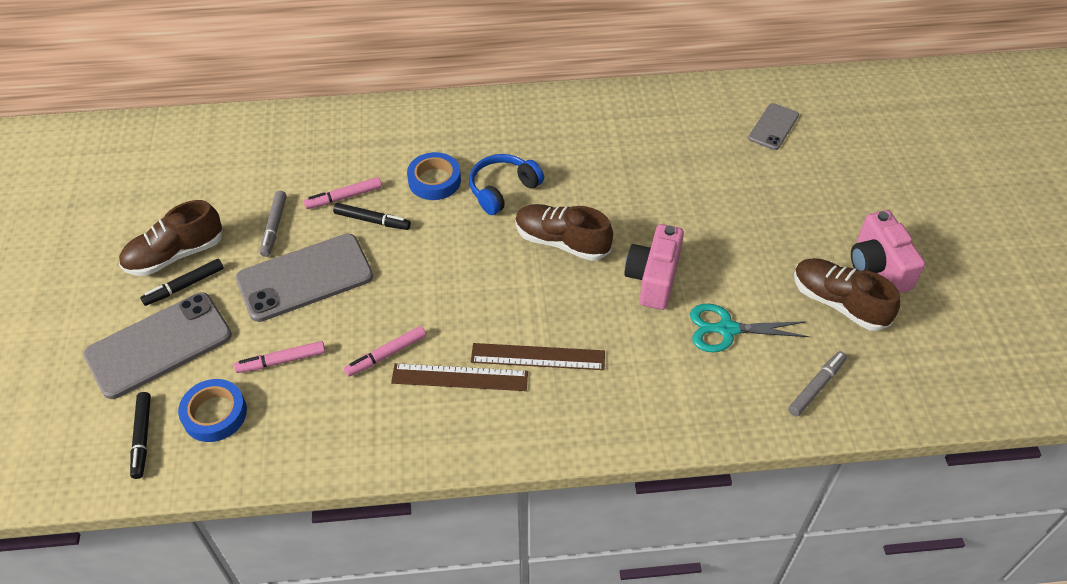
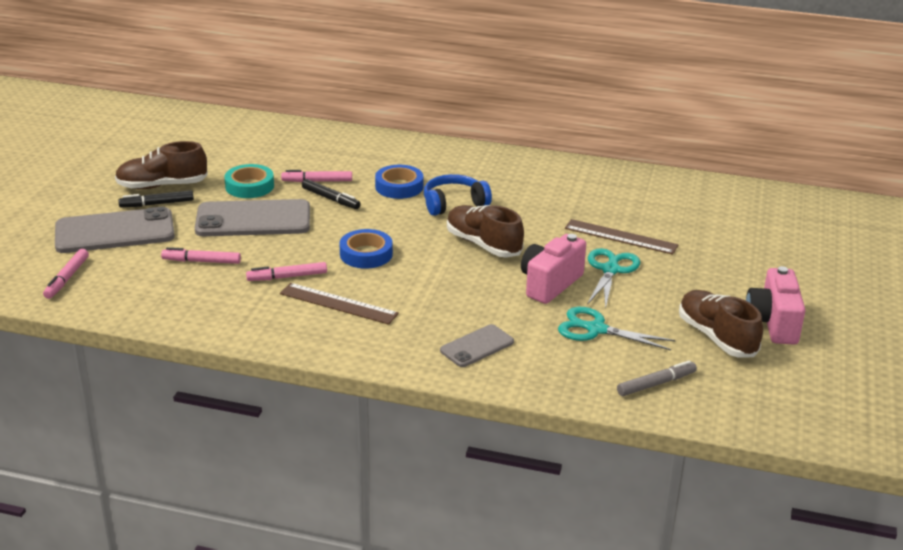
camera: 20 degrees right, 20 degrees down
(142, 437) = (67, 278): black marker -> pink marker
(215, 414) = (129, 278): blue tape -> blue tape (366, 254)
(274, 227) = (249, 186): grey marker -> turquoise tape
(538, 357) = (413, 307): brown ruler -> brown ruler (620, 237)
(699, 239) = (610, 269): none -> turquoise scissors
(773, 127) = (732, 215): grey phone -> grey phone (477, 346)

